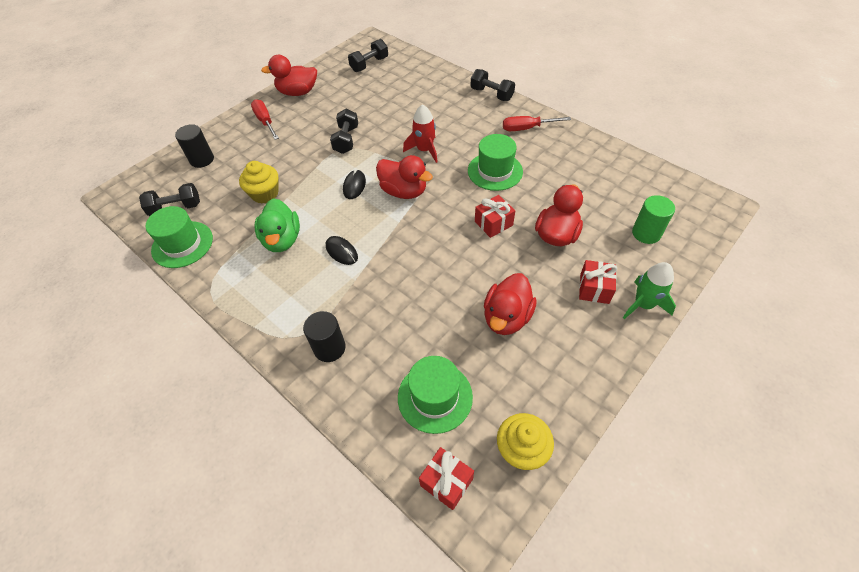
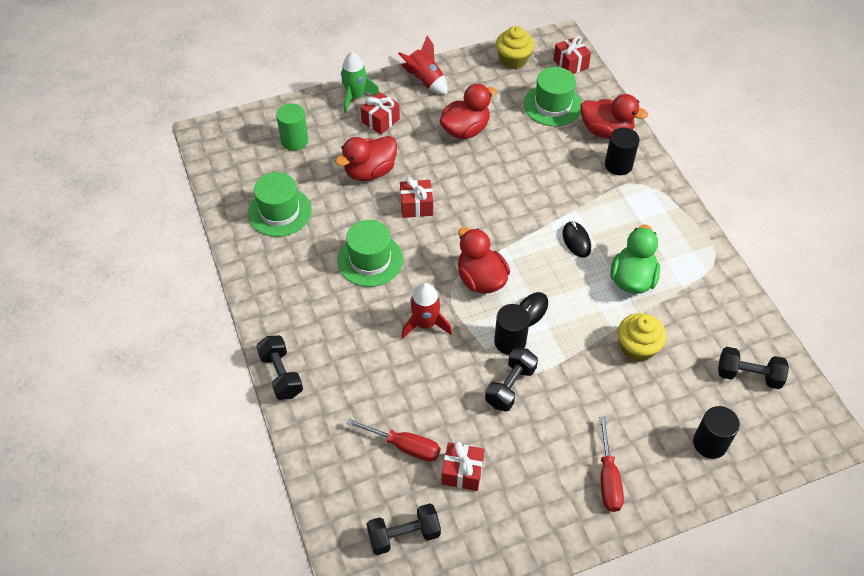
camera: 155 degrees left, 0 degrees up
(182, 244) = (742, 320): green hat -> green hat (279, 212)
(298, 92) = (541, 522): red duck -> red duck (606, 131)
(353, 95) = (462, 472): none -> red gift
(360, 162) = (510, 341): none -> black cylinder
(526, 128) = (289, 299): red screwdriver -> red screwdriver (405, 446)
(595, 361) = (425, 81): none -> red rocket

